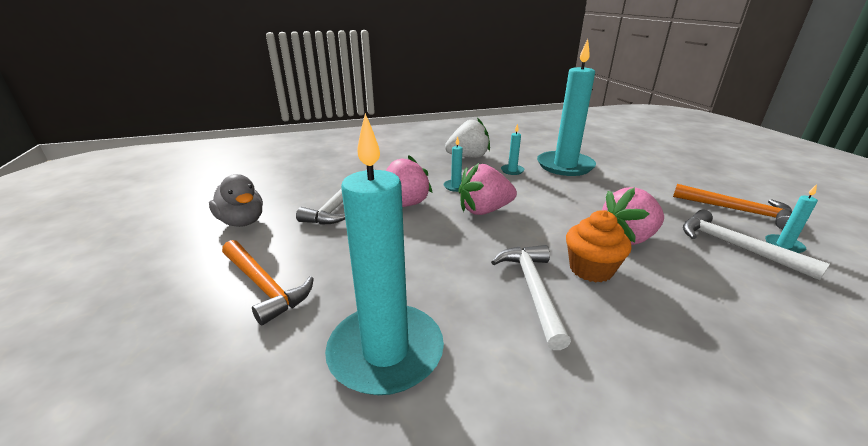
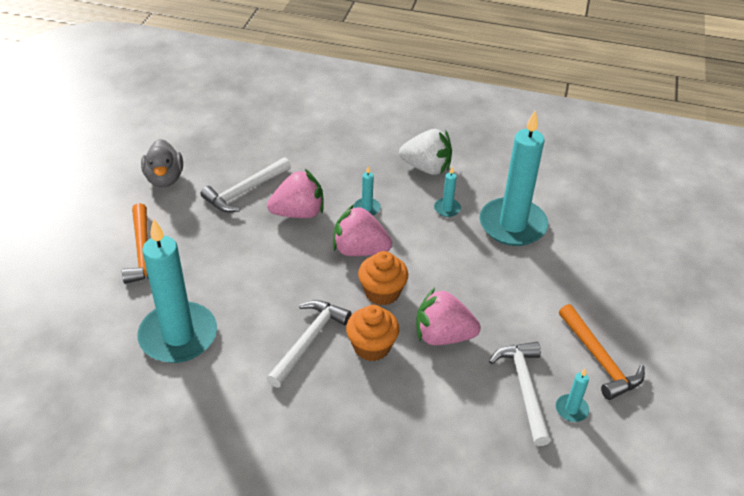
camera: 30 degrees right, 15 degrees up
(540, 229) = (382, 292): none -> orange cupcake

